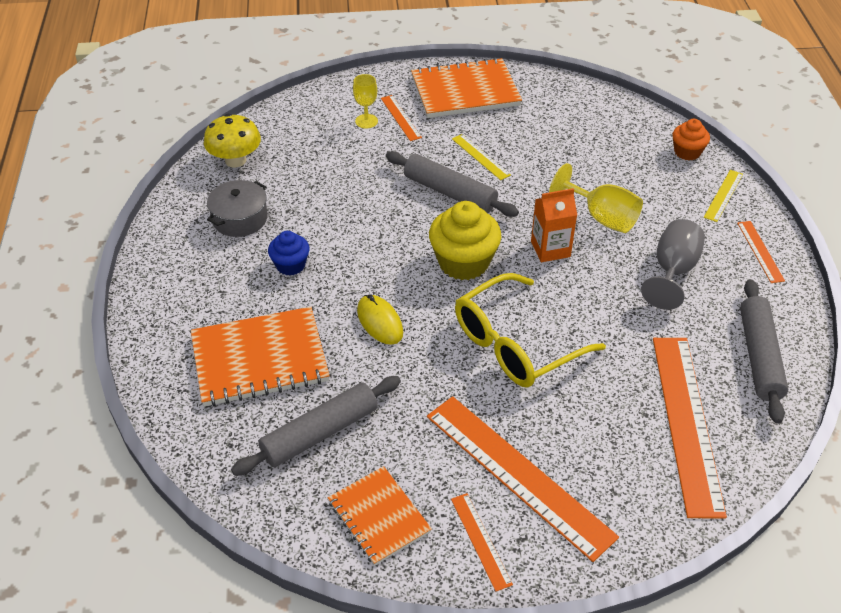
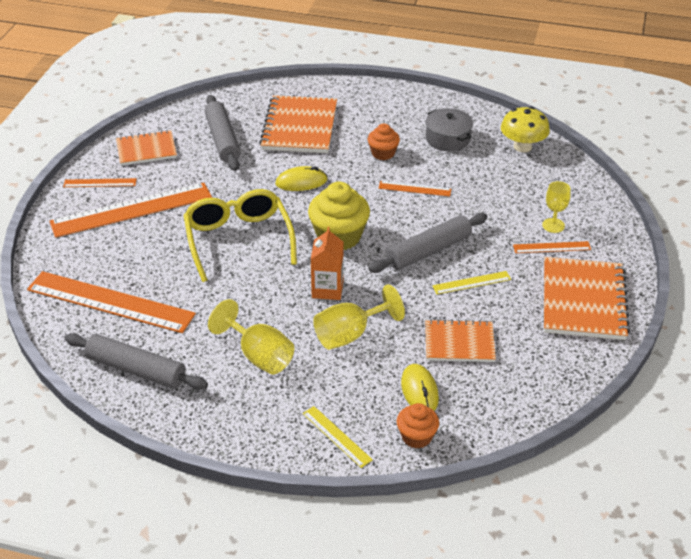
camera: 110 degrees right, 5 degrees down
(290, 265) = (383, 153): blue cupcake -> orange cupcake
(565, 149) = (459, 343): none -> orange notebook
(637, 160) = (419, 391): none -> yellow mouse
(672, 271) = (259, 356): grey goblet -> yellow goblet
(760, 251) = (247, 428): orange ruler -> orange ruler (414, 189)

